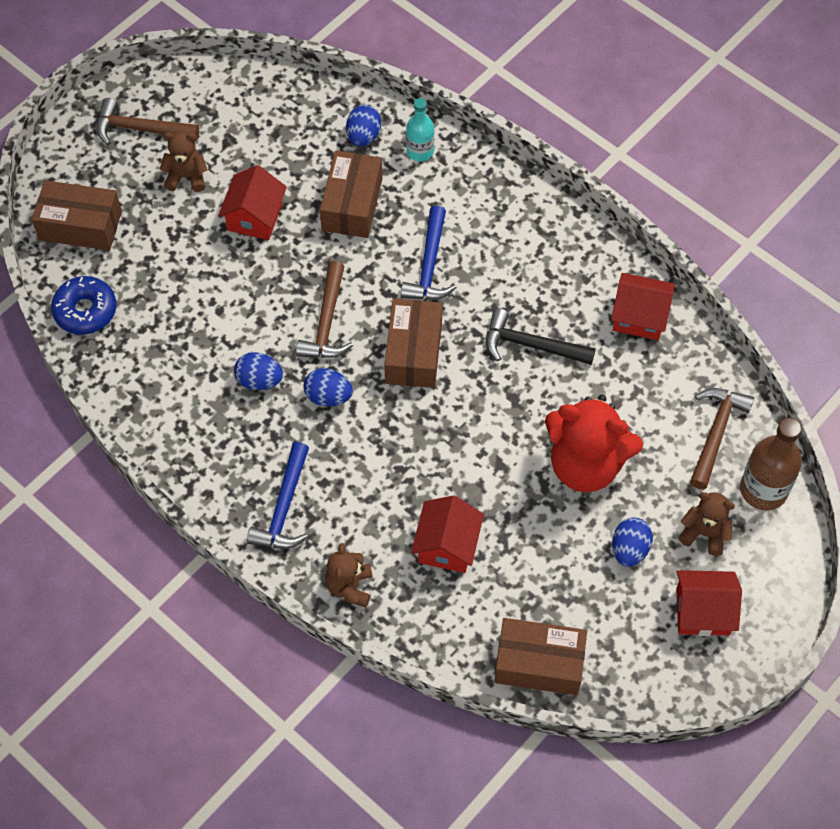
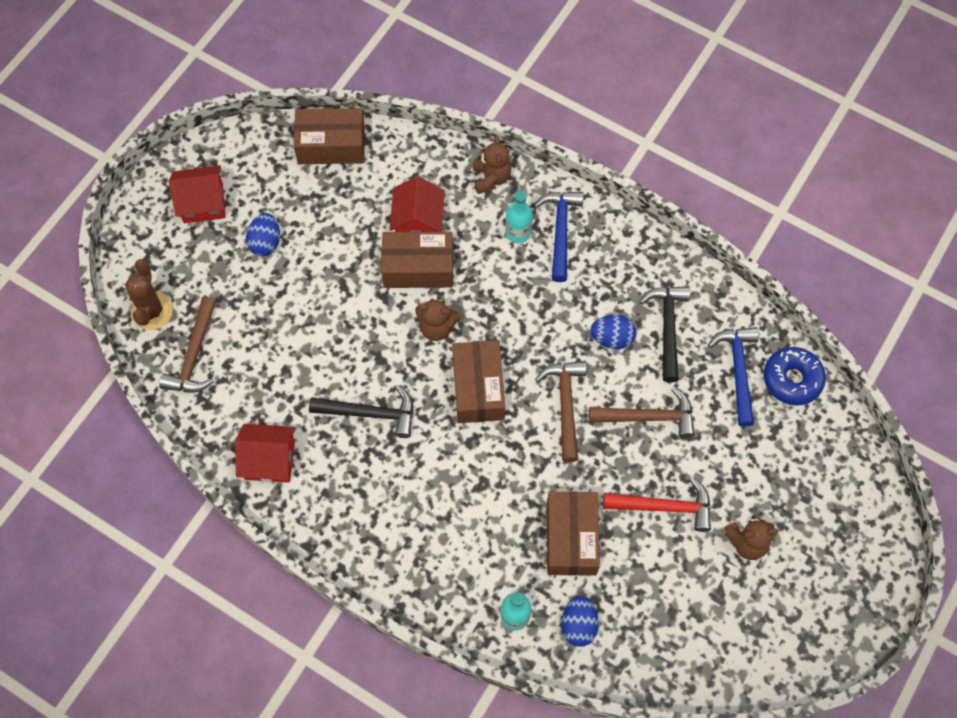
camera: 170 degrees right, 5 degrees up
(80, 225) = (831, 468): brown box -> brown box (418, 268)
(140, 129) = (814, 593): brown hammer -> brown hammer (648, 417)
(196, 382) = (667, 328): none -> black hammer
(255, 217) = (664, 507): red house -> red hammer
(328, 396) = (546, 333): blue egg -> none
(333, 514) = (518, 232): none -> turquoise bottle
(429, 265) = (480, 481): blue hammer -> blue hammer (738, 370)
(585, 464) = (309, 308): red teddy bear -> none
(704, 533) = (203, 266): brown teddy bear -> brown teddy bear (437, 327)
(763, 490) = (152, 311): brown bottle -> brown cactus

